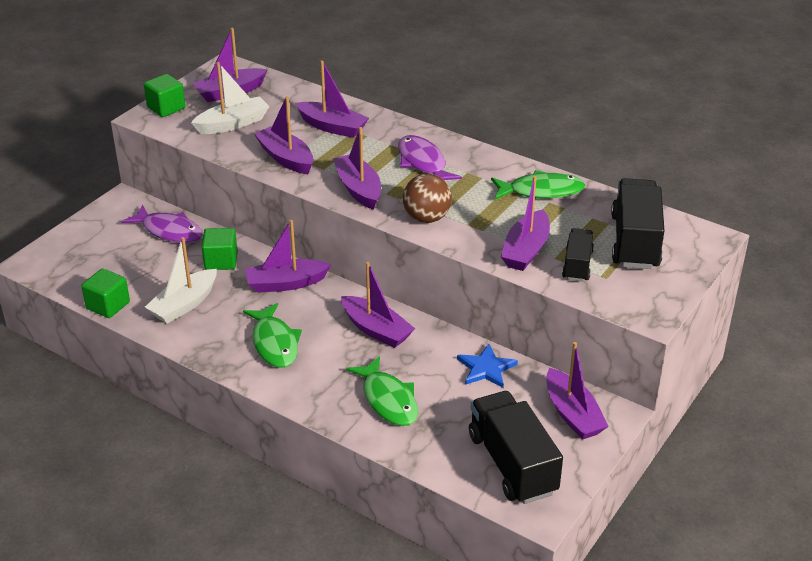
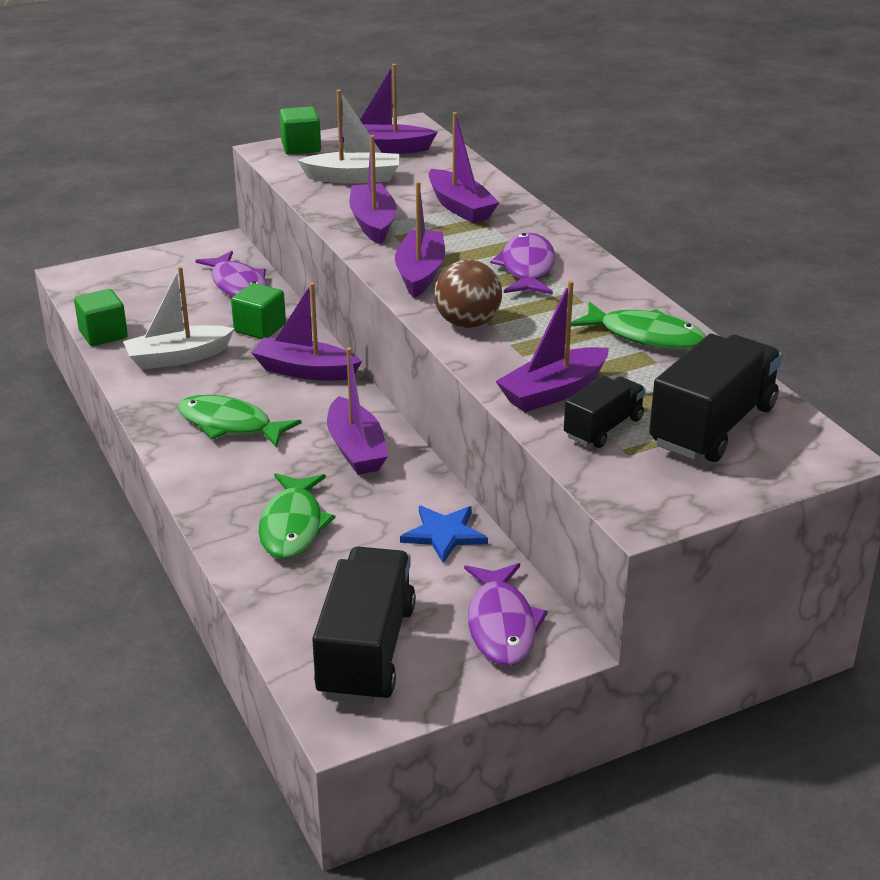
camera: 30 degrees right, 5 degrees down
(274, 343) = (230, 425): green fish -> green fish turned 105 degrees clockwise
(572, 414) = (501, 625): purple boat -> purple fish

